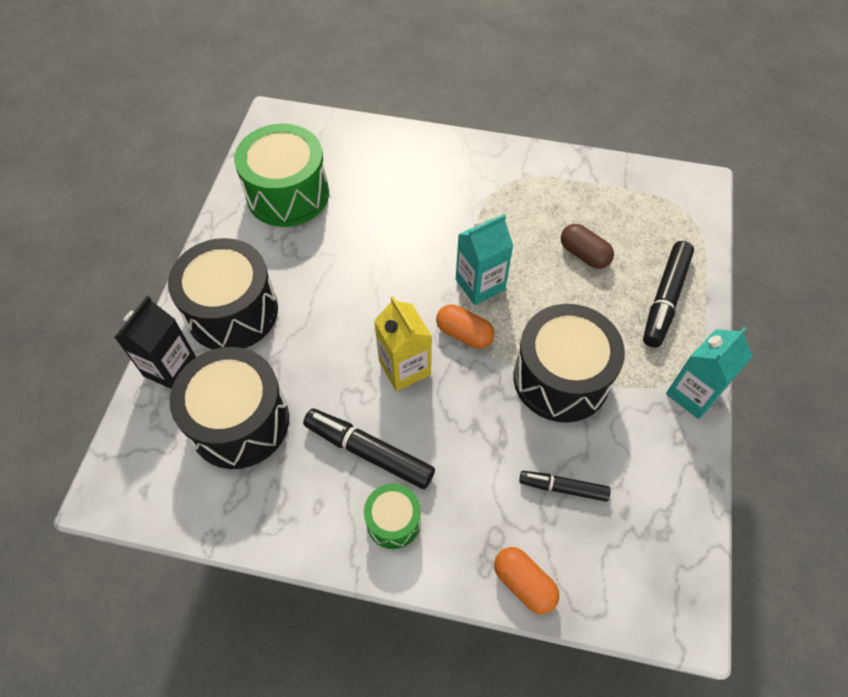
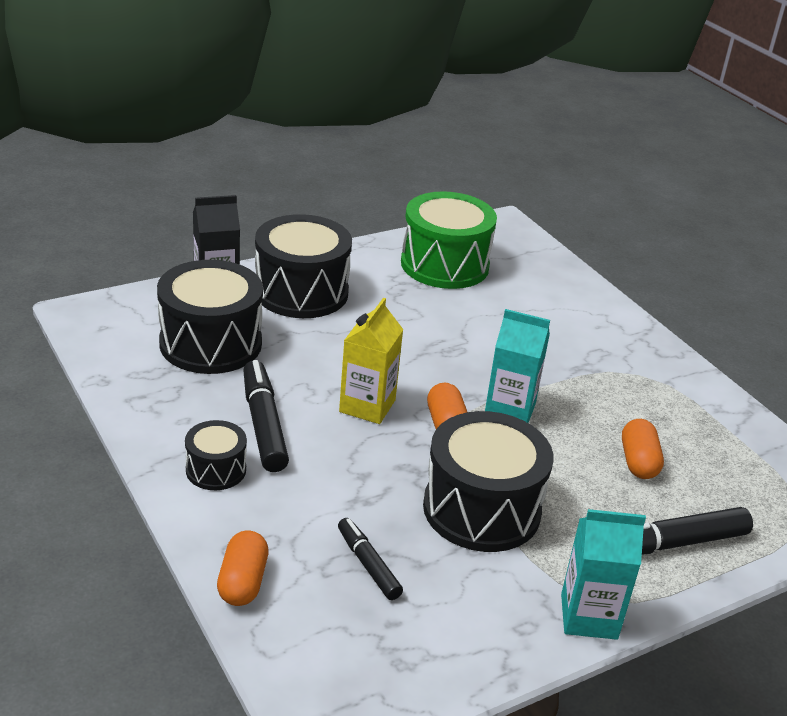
camera: 45 degrees right, 25 degrees down
(393, 521) = (216, 470): green drum -> black drum
(584, 254) = (638, 462): brown capsule -> orange capsule

